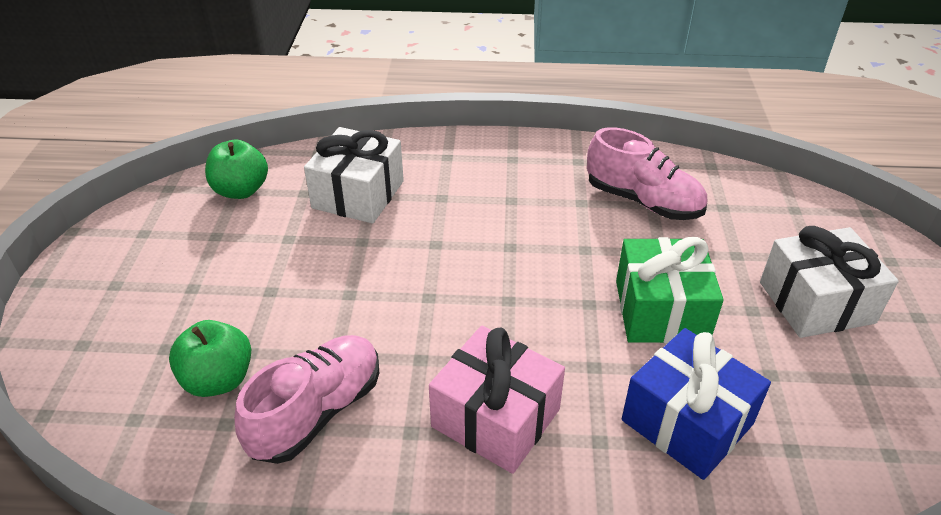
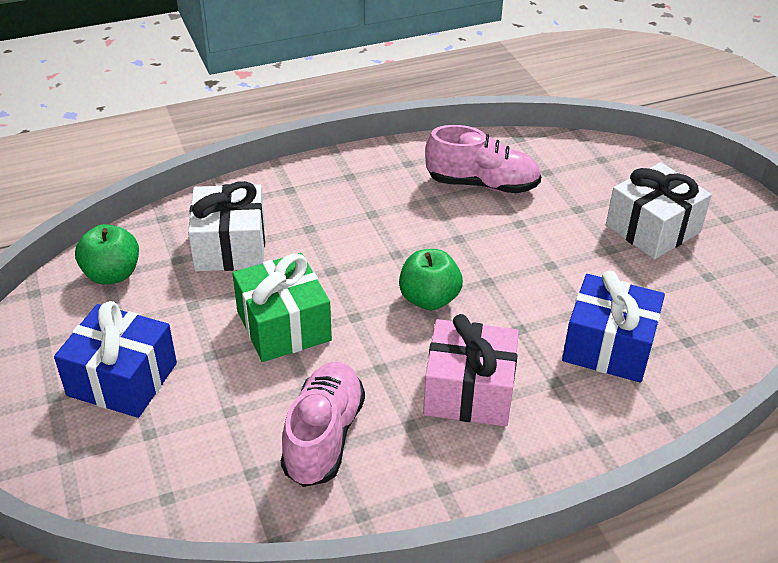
camera: 25 degrees left, 0 degrees up
(180, 289) = (122, 379): none -> blue gift
(218, 380) = (219, 441): green apple -> green apple (429, 299)
(661, 311) = (545, 270): green gift -> green gift (284, 326)

